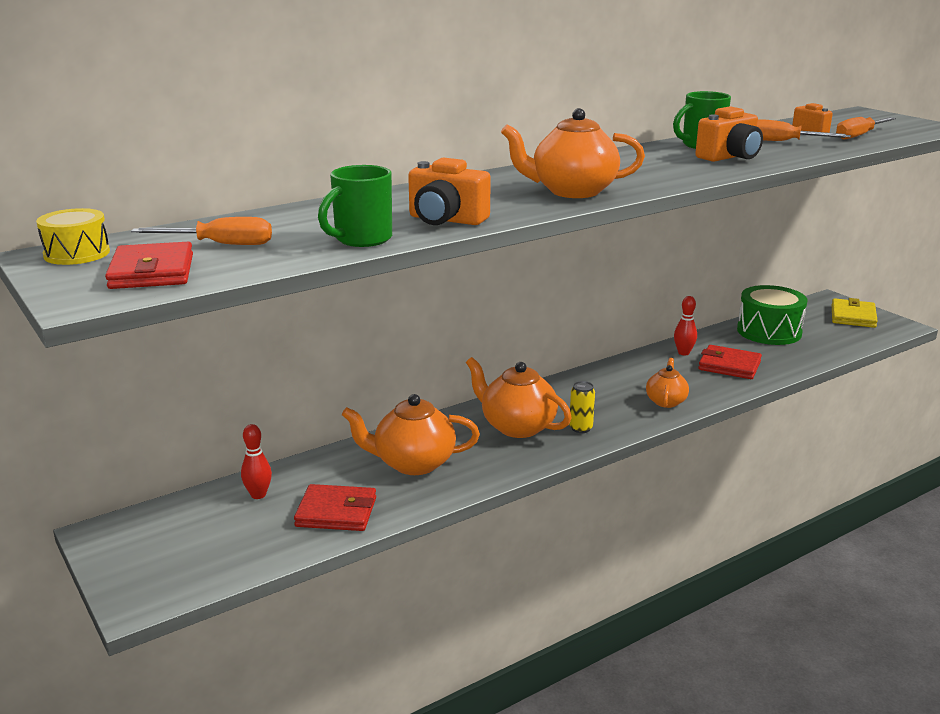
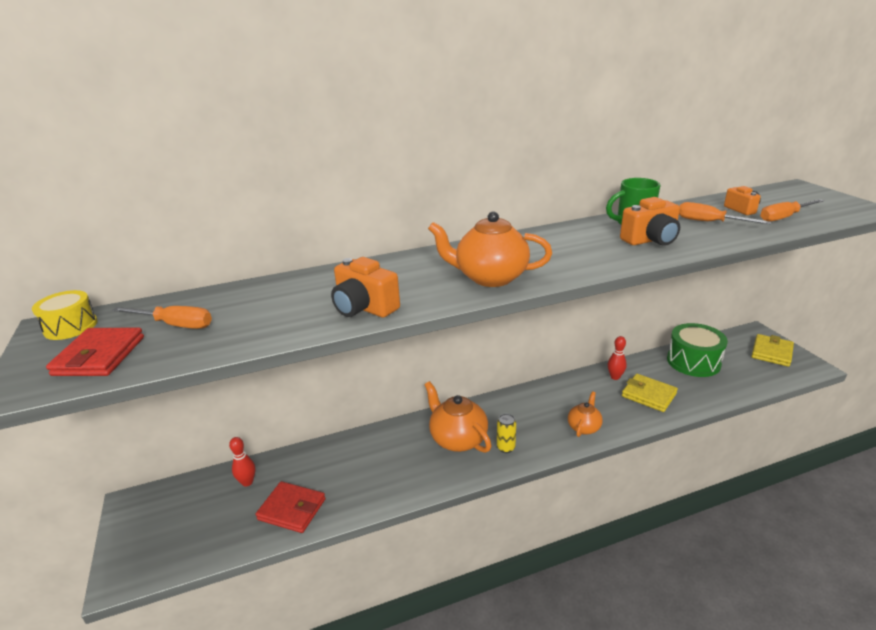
camera: 15 degrees right, 5 degrees up
(361, 239) = (281, 328): green mug -> none
(413, 463) = (366, 466): orange teapot -> none
(729, 366) = (648, 395): red wallet -> yellow wallet

